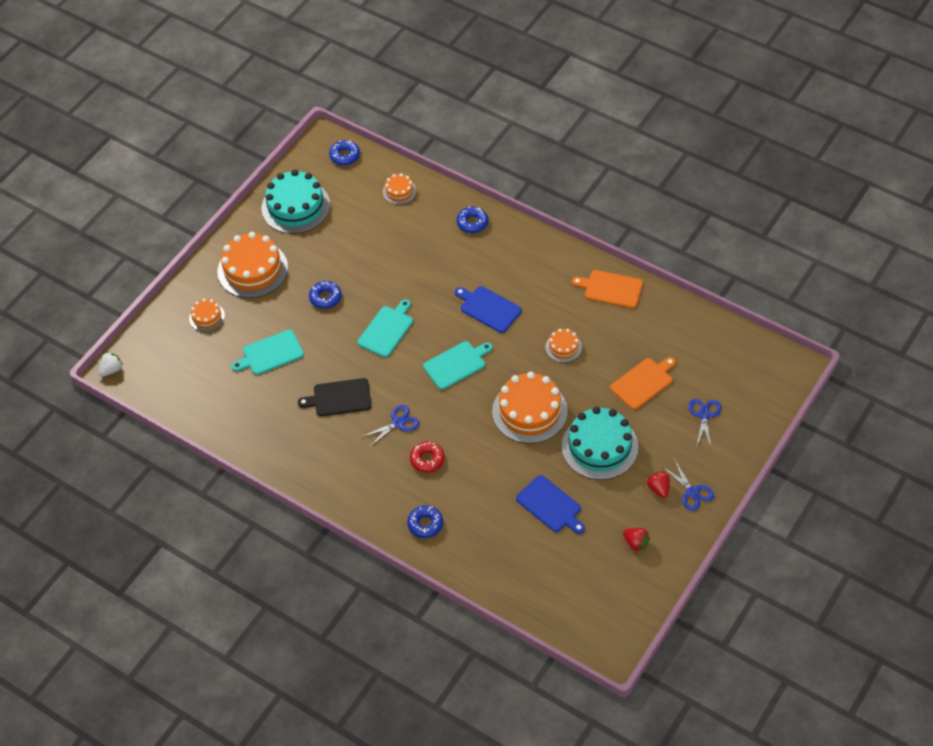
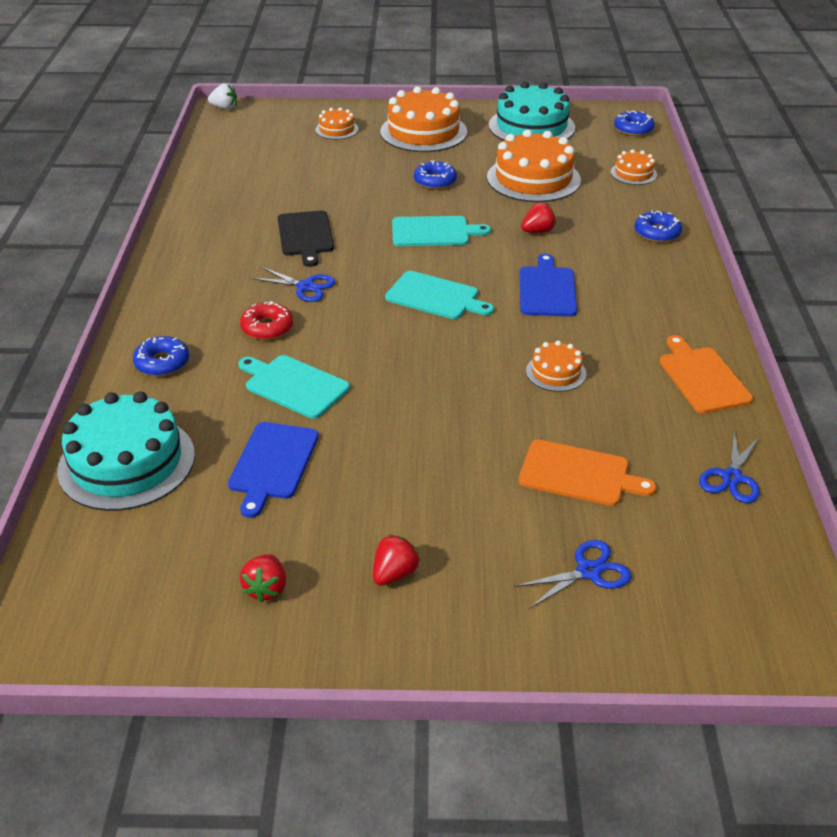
camera: 55 degrees right, 15 degrees down
(270, 353) = (326, 176): turquoise cutting board -> turquoise cutting board (294, 385)
(339, 398) = (305, 236): black cutting board -> black cutting board turned 150 degrees counterclockwise
(426, 278) = (538, 231): none -> red strawberry
(529, 411) = (419, 383): orange cake -> orange cake (533, 179)
(599, 447) = (419, 474): turquoise cake -> turquoise cake (127, 462)
(692, 492) = (420, 621): blue scissors -> blue scissors (731, 477)

